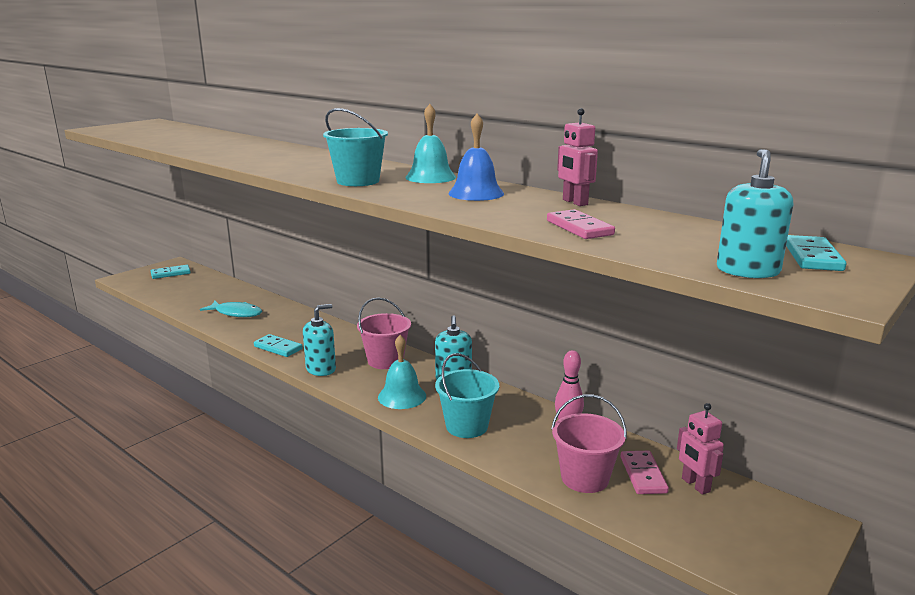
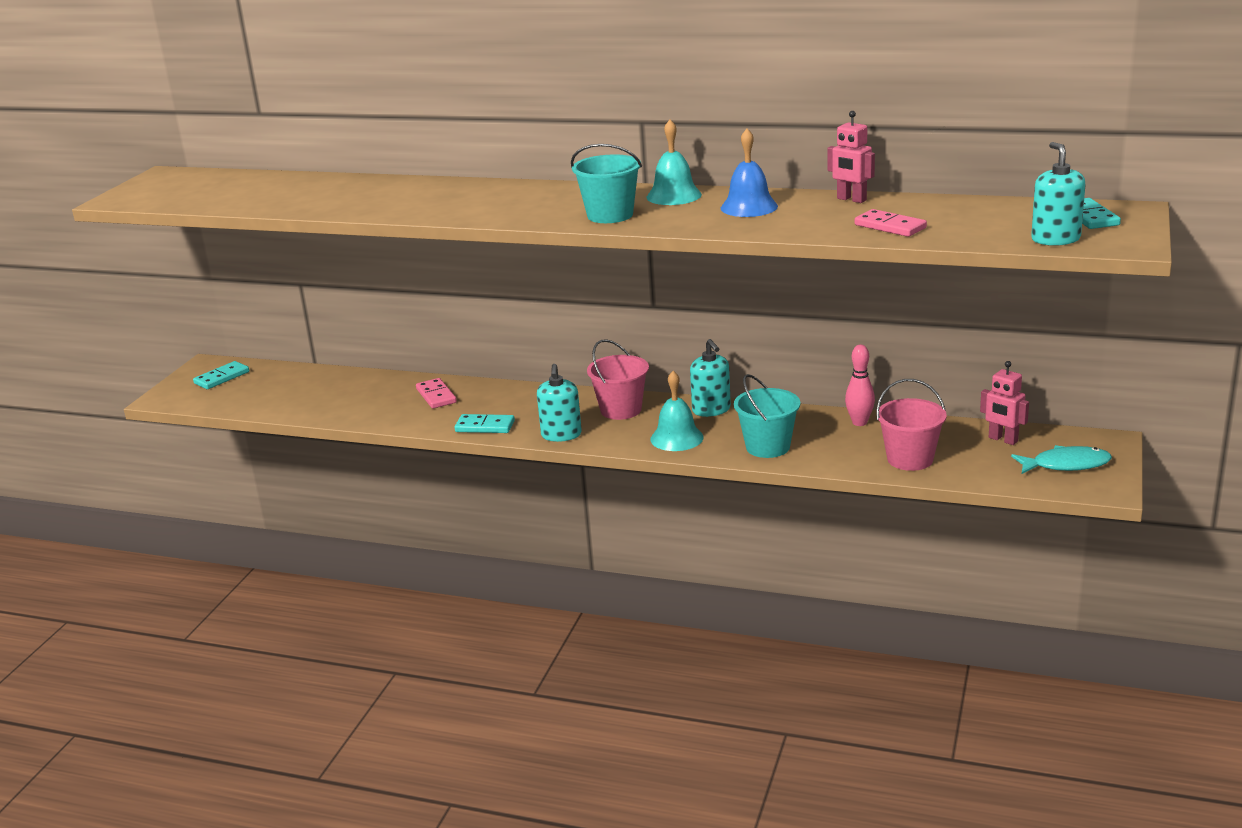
camera: 20 degrees left, 5 degrees up
(236, 313) = (382, 403): turquoise fish -> turquoise fish (1066, 465)
(321, 369) = (561, 435): turquoise soap dispenser -> turquoise soap dispenser turned 150 degrees clockwise
(643, 475) = (956, 443): pink domino -> pink domino (436, 396)

